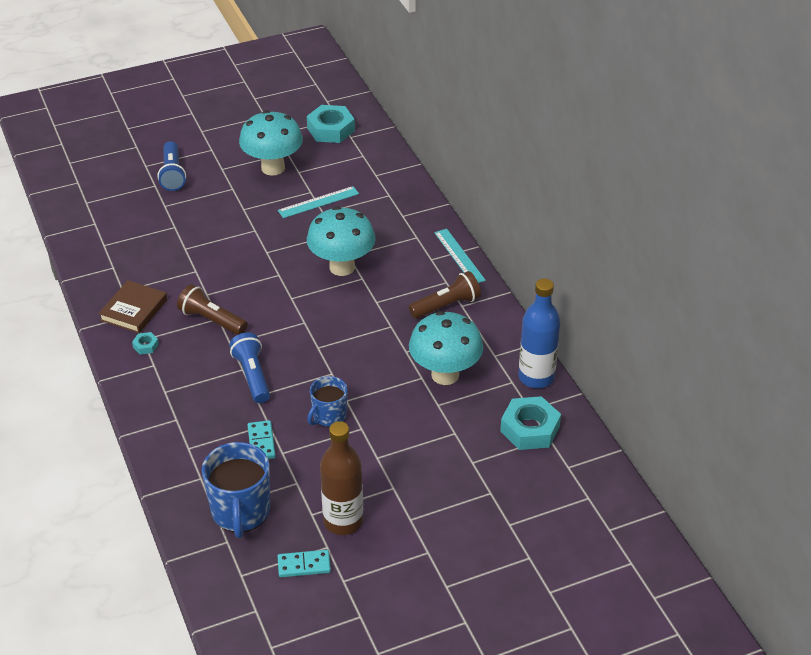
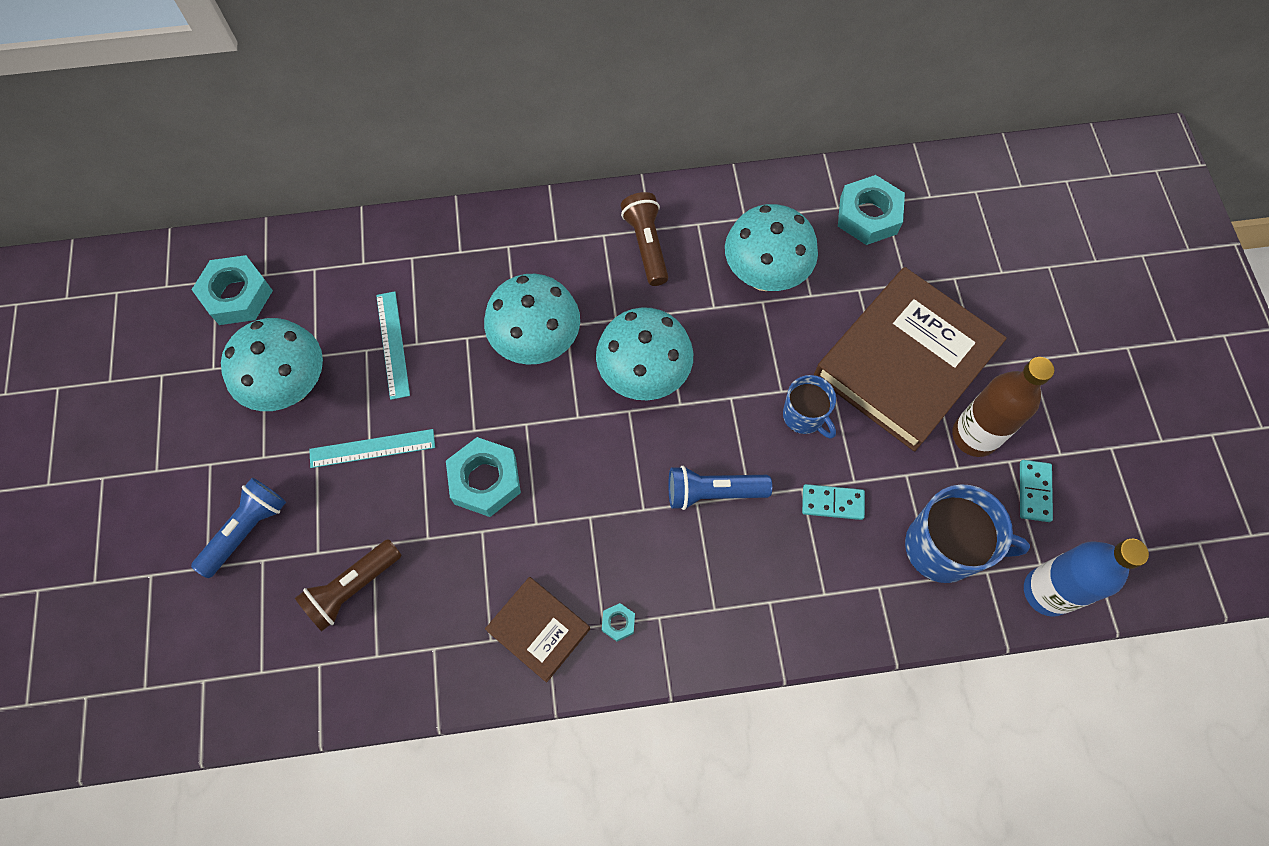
camera: 75 degrees left, 25 degrees up
(172, 174) = (247, 530): blue flashlight -> blue flashlight turned 60 degrees counterclockwise
(211, 320) = (591, 526): brown flashlight -> brown flashlight (352, 588)
(231, 264) = (485, 480): none -> turquoise nut
(333, 324) = (644, 377): none -> turquoise mushroom
(396, 469) = (905, 362): none -> brown book
(459, 256) = (561, 209): turquoise ruler -> turquoise ruler (372, 448)
(536, 377) = (790, 188): blue bottle -> blue bottle (1047, 592)

